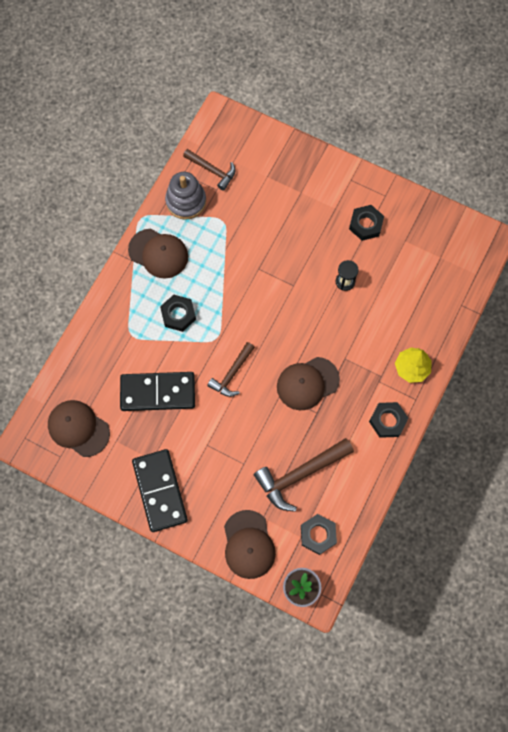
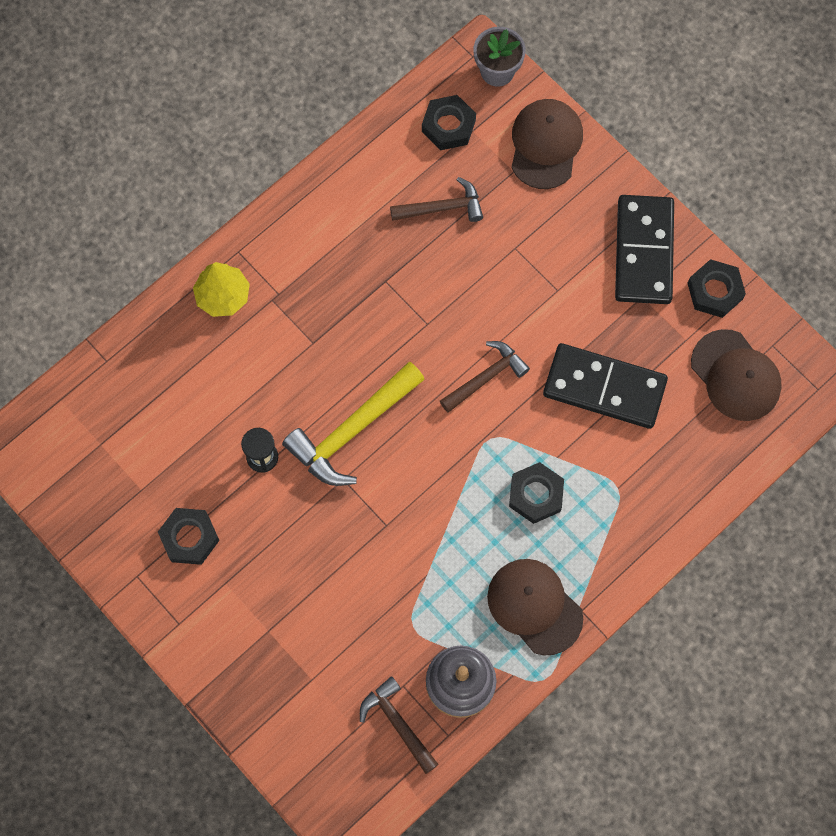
camera: 160 degrees left, 0 degrees up
(299, 314) = (352, 430): none -> yellow hammer
(300, 474) = (442, 208): brown hammer -> brown hammer, size x0.62
(307, 383) = (382, 326): brown cap -> none
(387, 421) = (291, 236): black nut -> black nut (715, 291)

